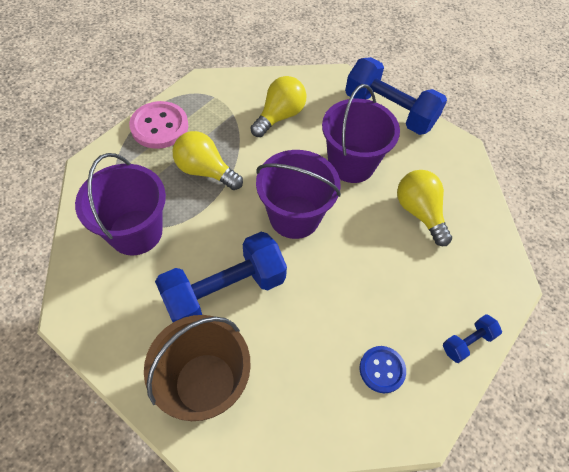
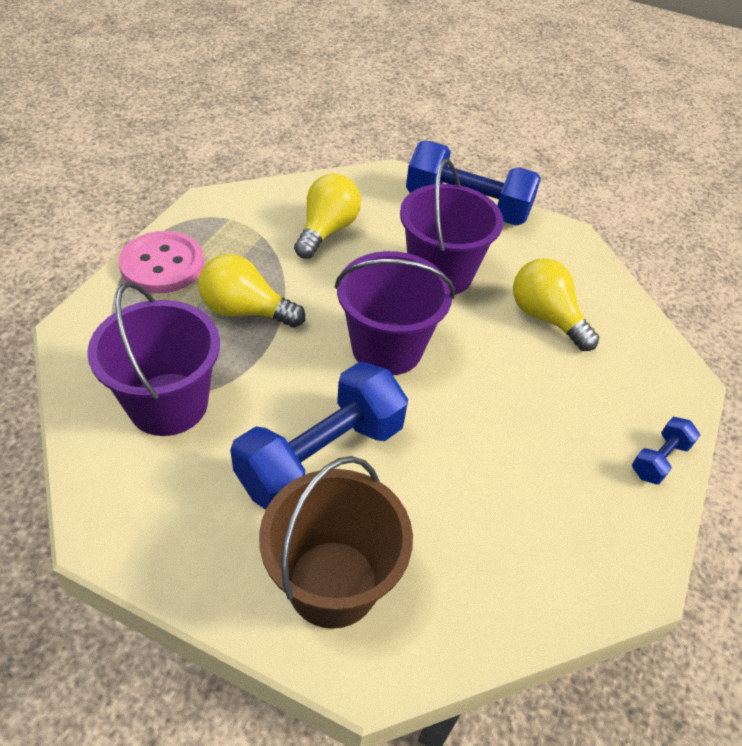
camera: 15 degrees left, 10 degrees down
(382, 369) = (565, 514): blue button -> none

